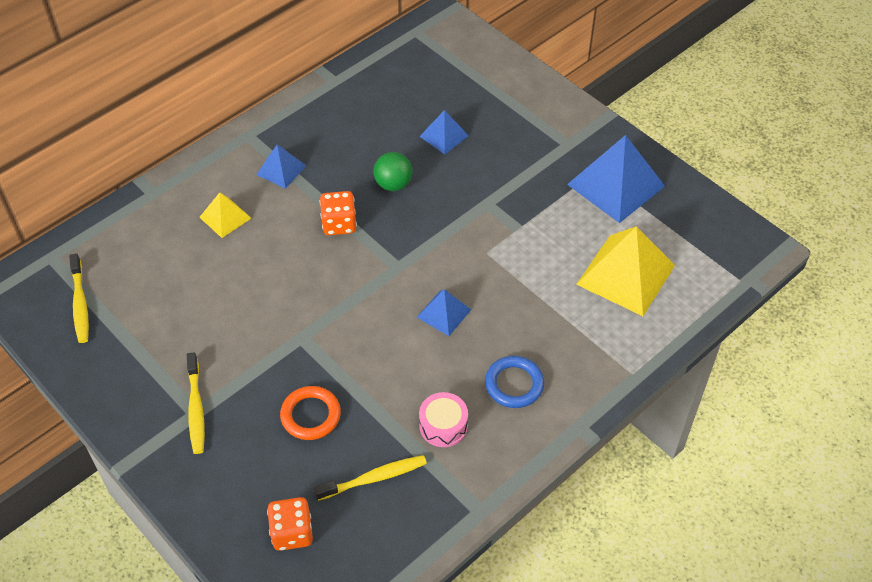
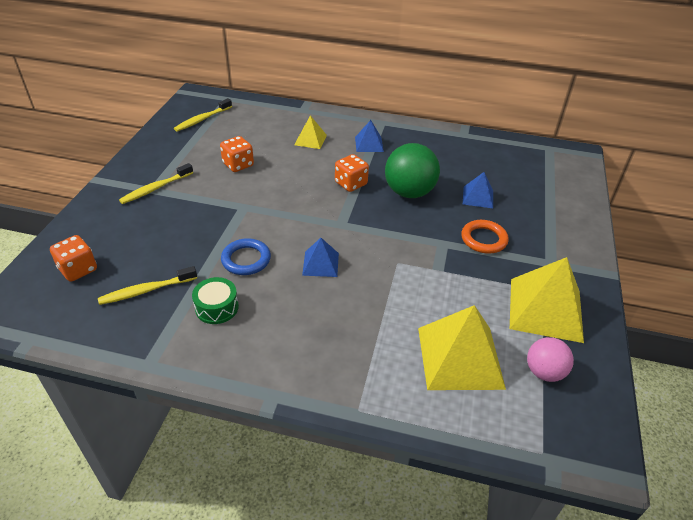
camera: 55 degrees right, 10 degrees down
(216, 309) = (238, 165): none -> orange dice
(310, 415) = (182, 237): orange ring -> orange ring (483, 239)
(374, 478) = (146, 290): yellow toothbrush -> yellow toothbrush turned 120 degrees clockwise
(393, 184) = (409, 192): green ball -> green ball, size x1.68
(443, 425) = (217, 307): pink drum -> green drum
(514, 384) = (285, 332): blue ring -> blue ring (246, 259)
(616, 185) = (545, 309): blue pyramid -> yellow pyramid
(675, 230) = (544, 372): none -> pink ball

